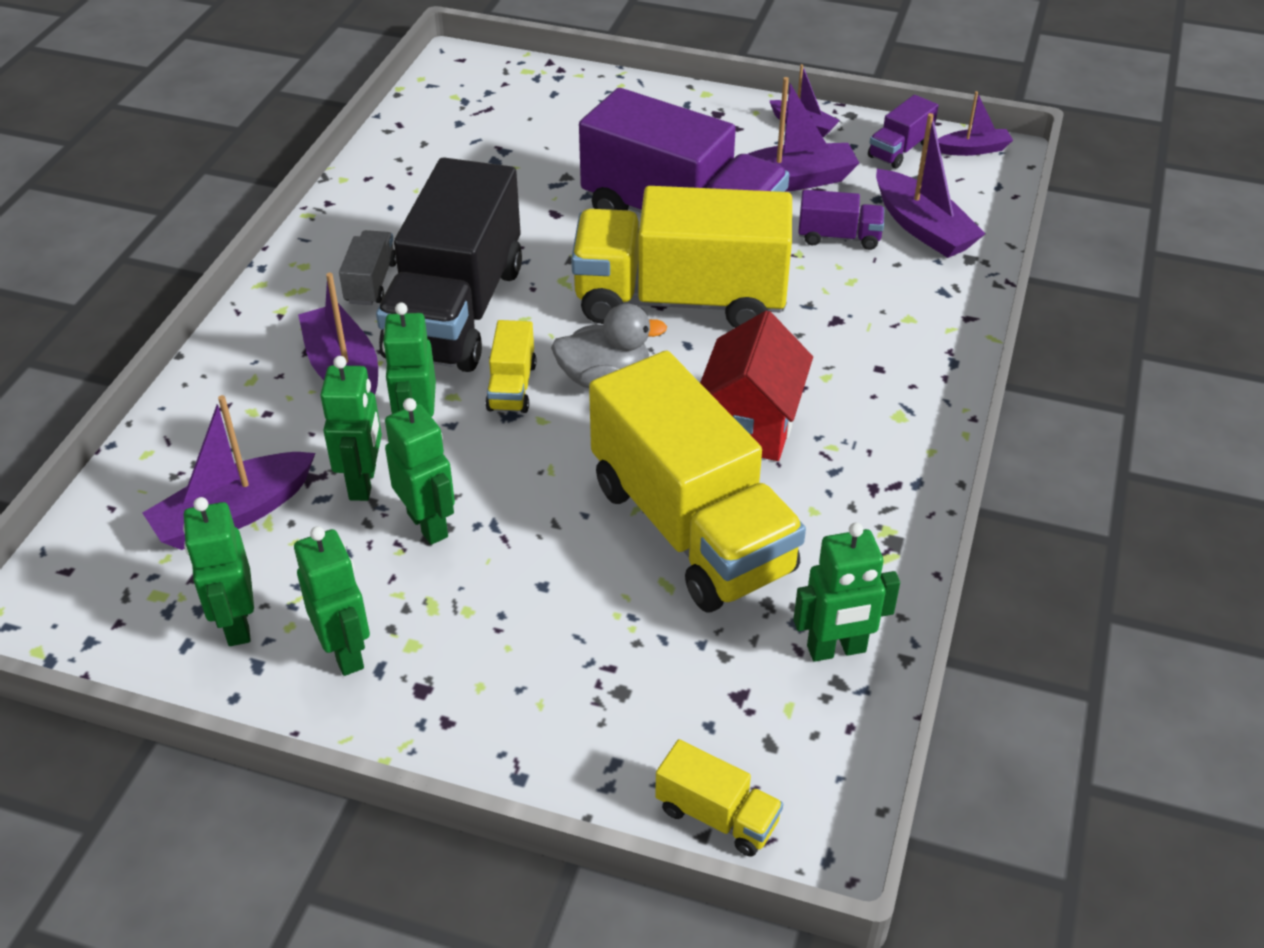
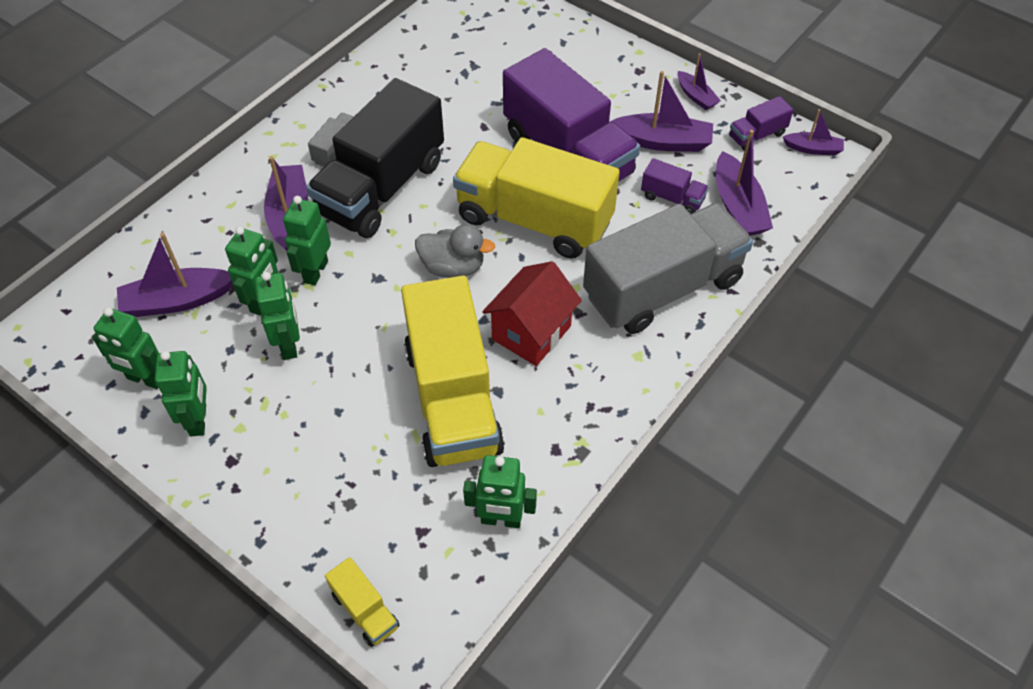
camera: 20 degrees right, 10 degrees up
(236, 624) = (145, 379): green robot -> green robot turned 75 degrees counterclockwise
(512, 386) = (390, 256): yellow truck -> none
(885, 335) = (662, 288): none -> grey truck

